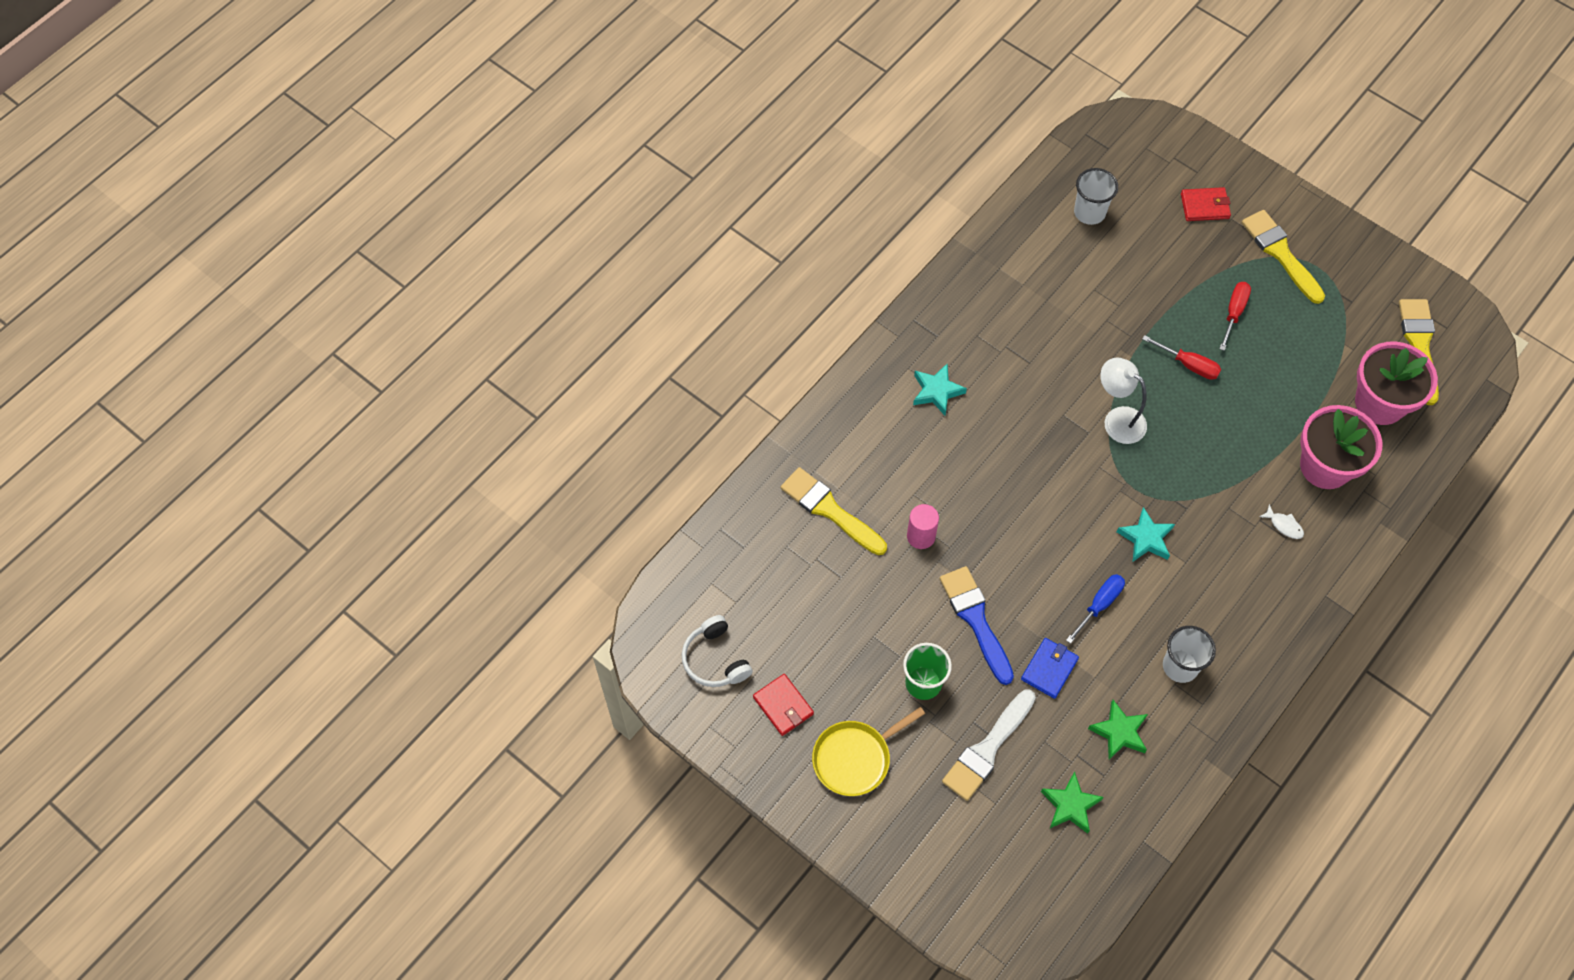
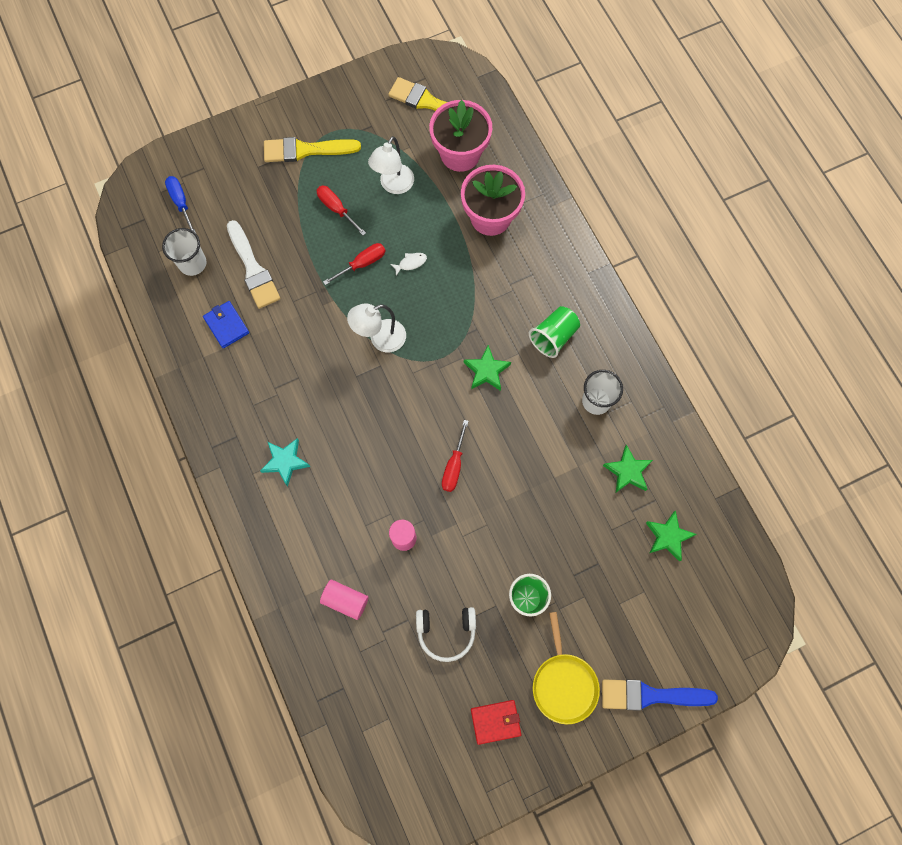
camera: 65 degrees left, 10 degrees up
(715, 659) = (430, 760): white headphones -> white headphones (446, 632)
(829, 510) = (345, 600): yellow brush -> pink cylinder
(975, 620) = (493, 531): blue brush -> blue brush (650, 695)
(987, 749) = (599, 576): white brush -> white brush (253, 269)
(1023, 551) = (454, 465): none -> red screwdriver
(1049, 669) = (557, 496): blue wallet -> blue wallet (226, 325)
(1099, 605) = (523, 433): blue screwdriver -> blue screwdriver (181, 203)
(1146, 538) = (486, 371): turquoise star -> green star
(1204, 206) = (236, 179): red wallet -> none
(1227, 590) = (553, 337): none -> green cup
(1284, 525) = (522, 270): white fish -> white fish (410, 263)
(1297, 354) = (393, 185): none -> white lamp

